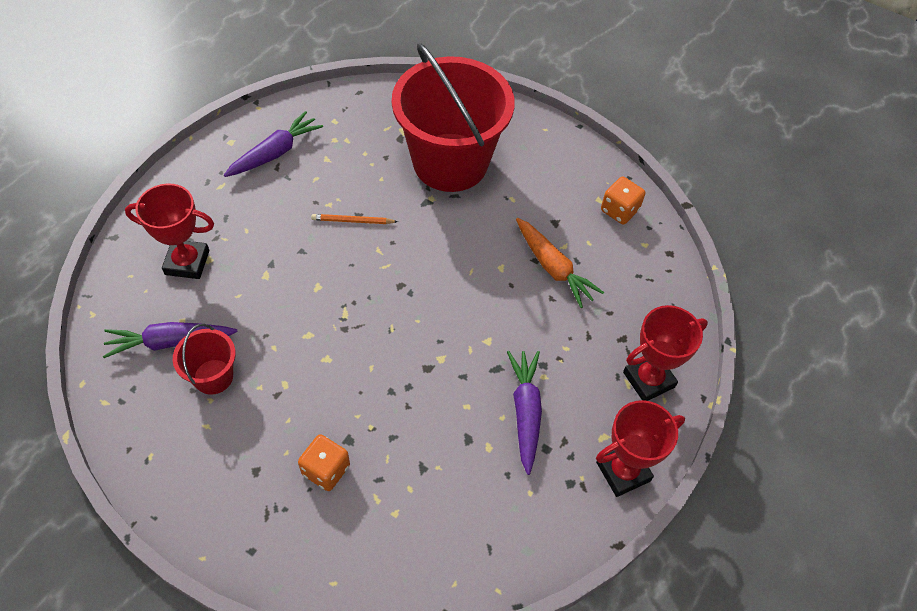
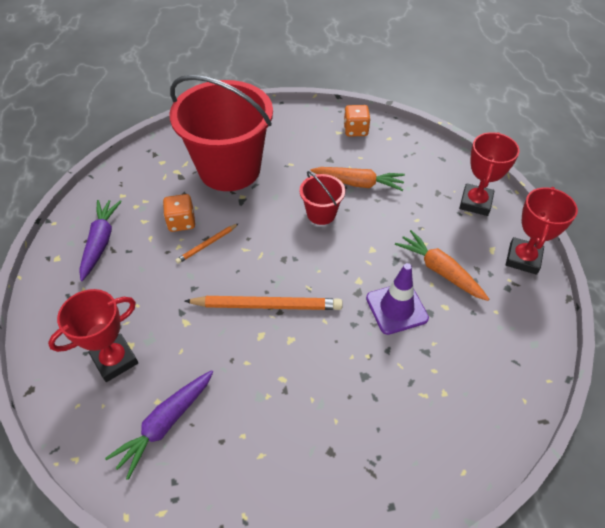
camera: 40 degrees left, 5 degrees down
(213, 376) = (226, 418): red bucket -> red bucket (321, 213)
(326, 470) = (373, 407): orange dice -> orange dice (181, 222)
(340, 314) = (267, 305): none -> orange pencil
(443, 410) = (396, 308): none -> purple traffic cone
(525, 412) = (440, 270): purple carrot -> orange carrot

